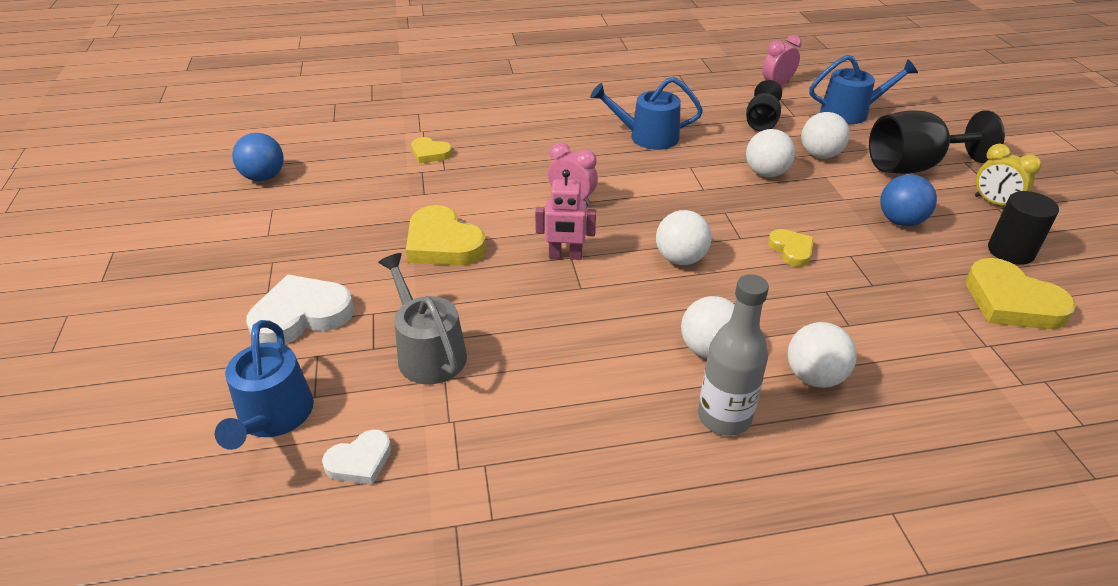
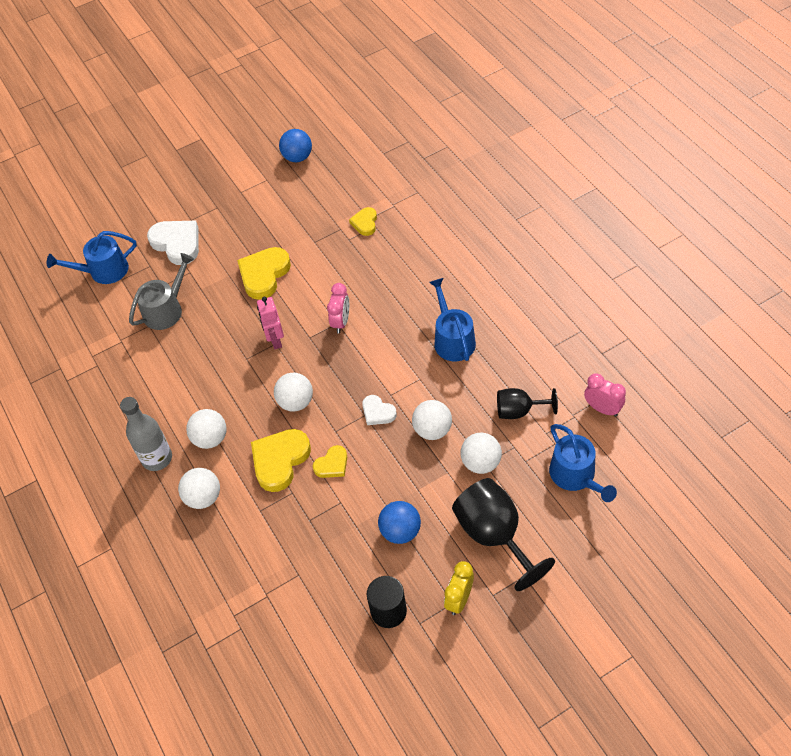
camera: 75 degrees right, 15 degrees up
(360, 461) = (86, 317): white heart -> white heart (378, 412)
(1011, 302) = (321, 610): yellow heart -> yellow heart (280, 460)

